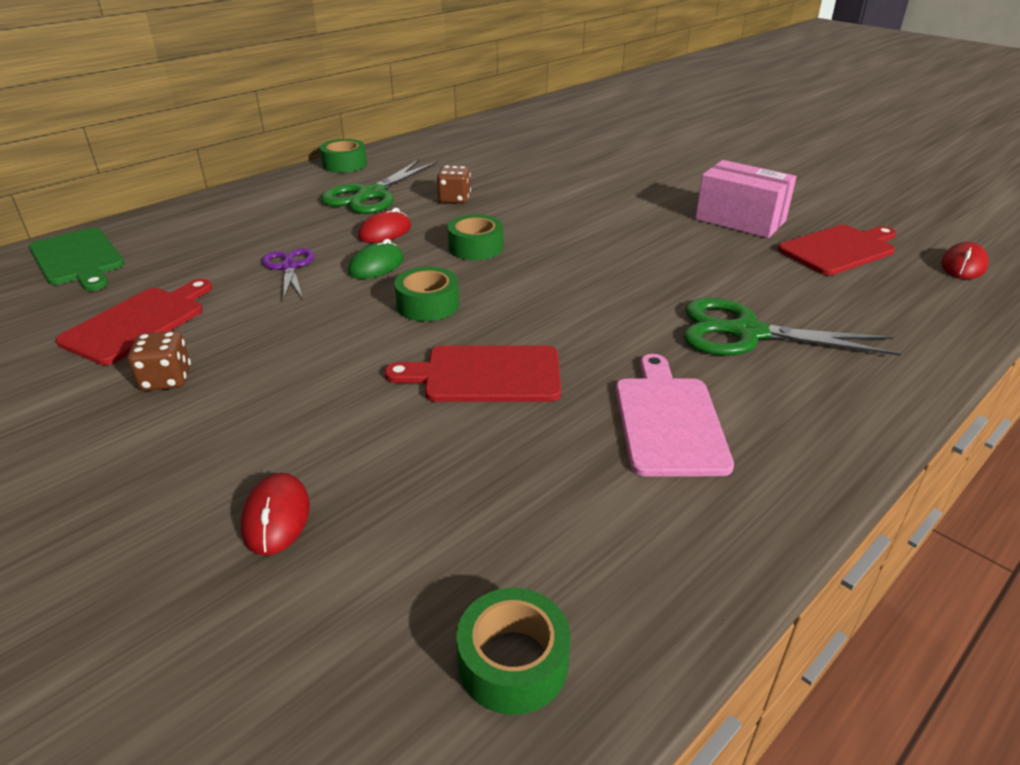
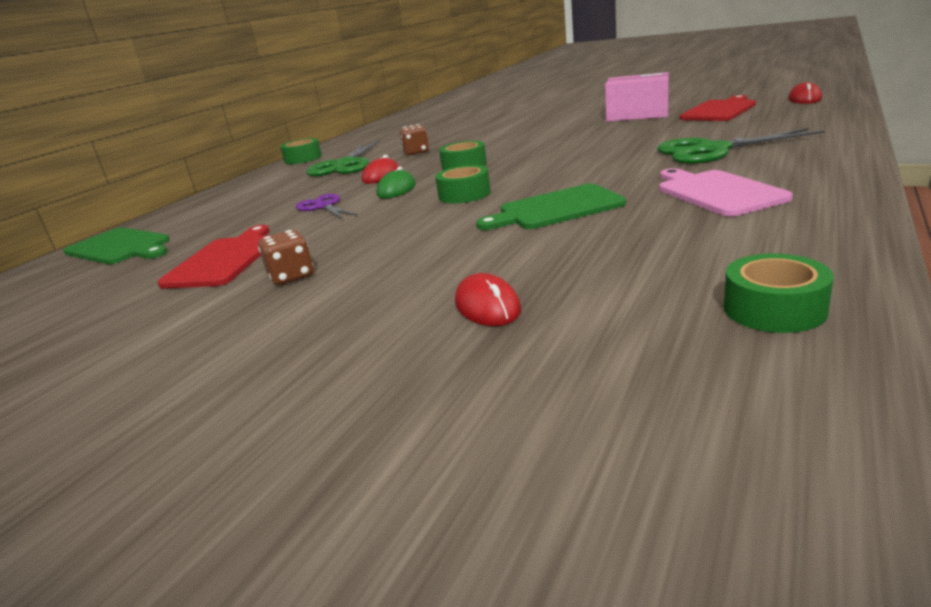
camera: 15 degrees left, 10 degrees down
(485, 375) = (556, 209): red cutting board -> green cutting board

